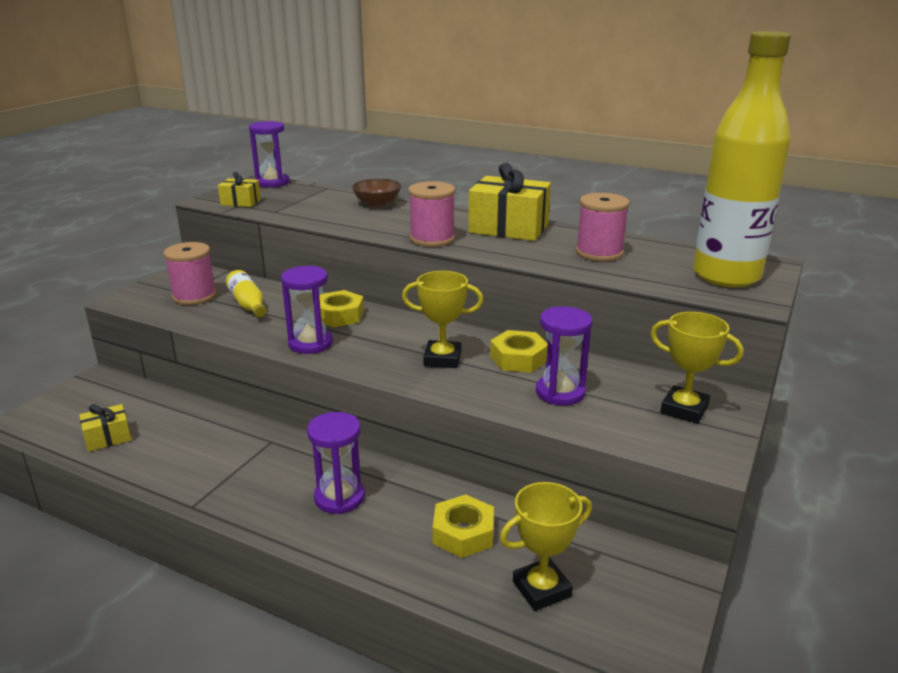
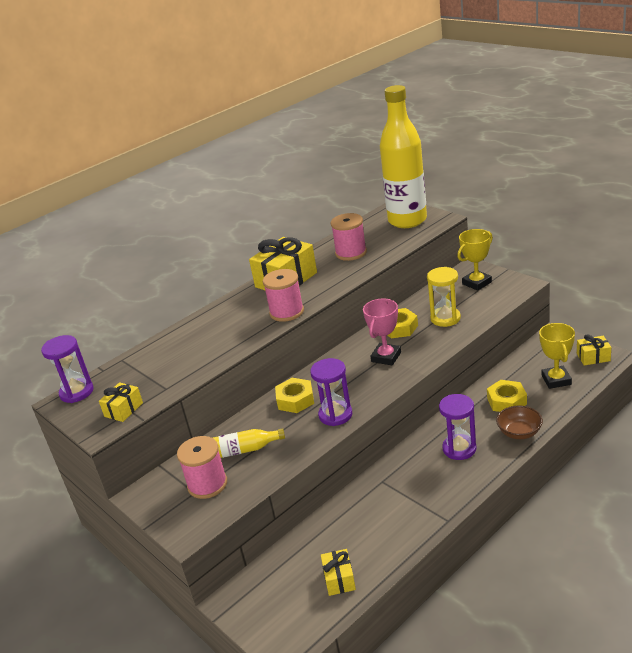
camera: 65 degrees left, 5 degrees up
(377, 203) = (187, 334): brown bowl -> brown bowl (519, 432)
(442, 359) = (386, 357): yellow trophy -> pink trophy
(560, 392) = (445, 318): purple hourglass -> yellow hourglass
(637, 638) = (593, 357): none -> yellow gift

